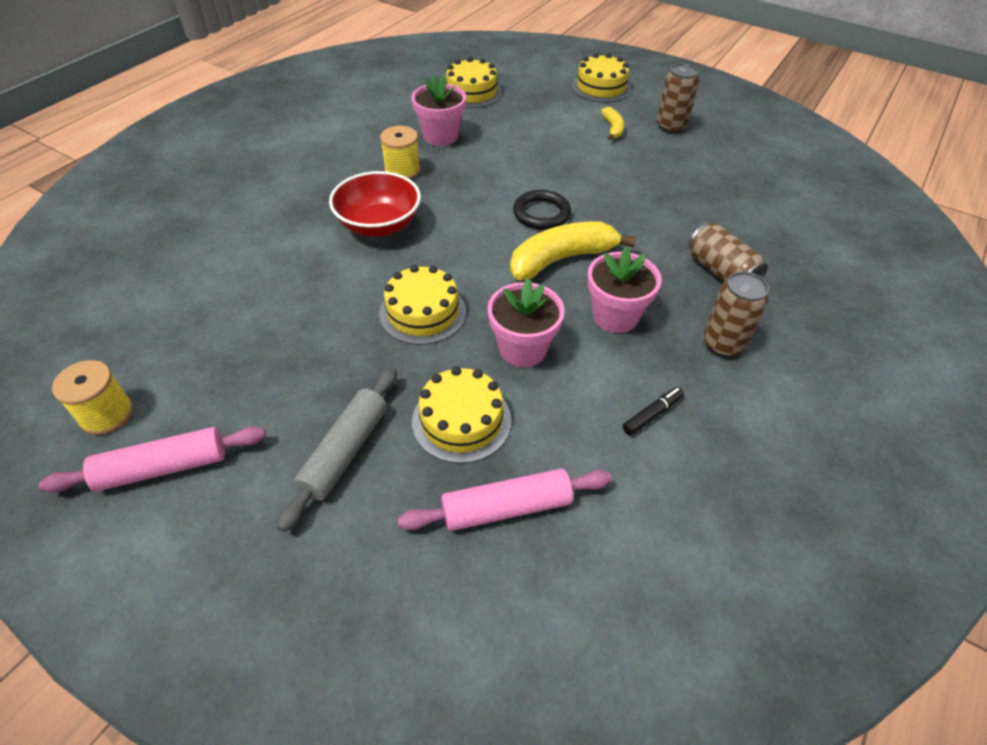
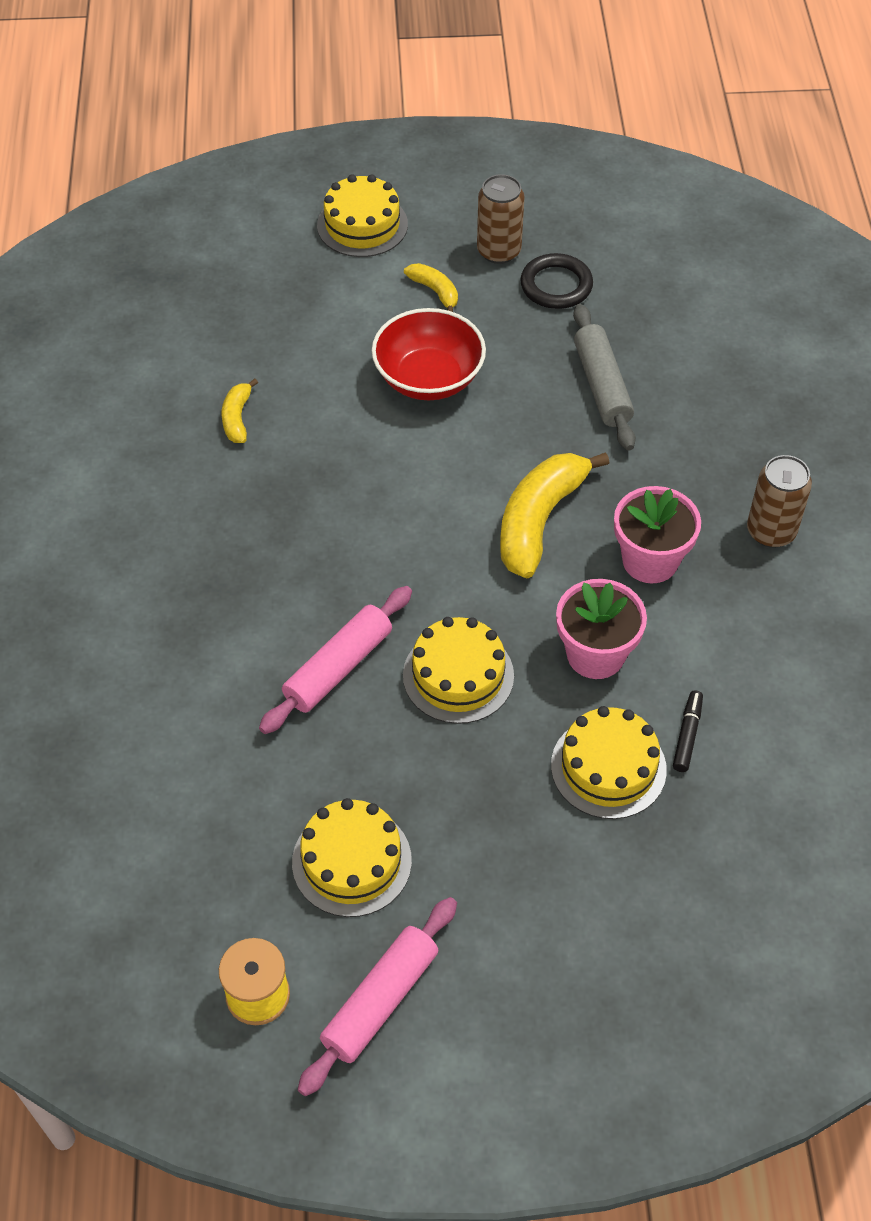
camera: 35 degrees left, 5 degrees up
(345, 452) = (534, 868): grey rolling pin -> grey rolling pin (602, 386)
(379, 225) = (297, 594): red bowl -> red bowl (428, 378)
(402, 170) = (244, 499): yellow spool -> none
(440, 136) = (237, 418): pink flower pot -> yellow banana
(471, 92) = (204, 320): yellow cake -> yellow cake (351, 861)
(506, 508) = (721, 822): pink rolling pin -> pink rolling pin (338, 668)
(541, 213) = (464, 470): black ring -> black ring (556, 285)
(652, 414) = (767, 650): black marker -> black marker (687, 735)
(720, 271) = (706, 442): brown can -> none

